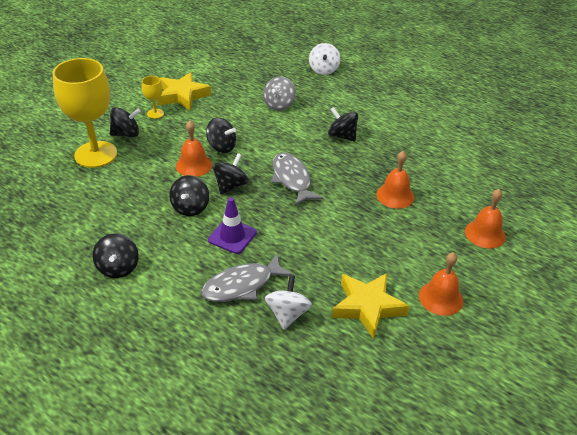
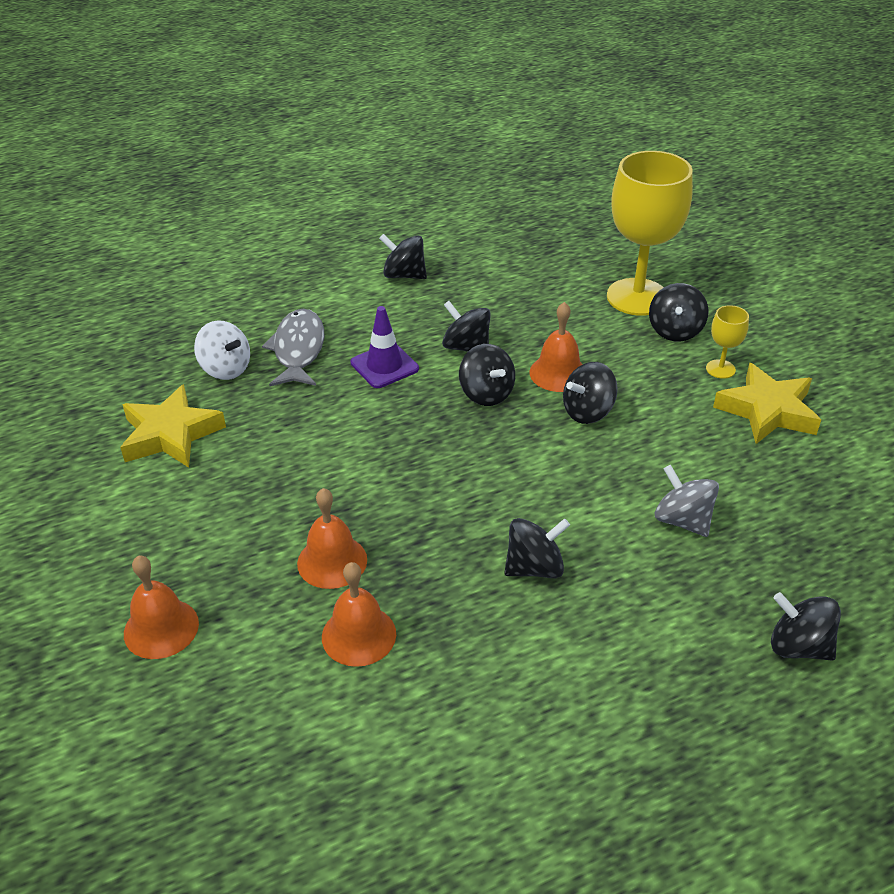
camera: 120 degrees right, 0 degrees up
(292, 179) = (457, 459): grey fish -> none
(323, 70) = (798, 646): white spinning top -> black spinning top
(441, 298) = (114, 507): orange bell -> orange bell (359, 635)

